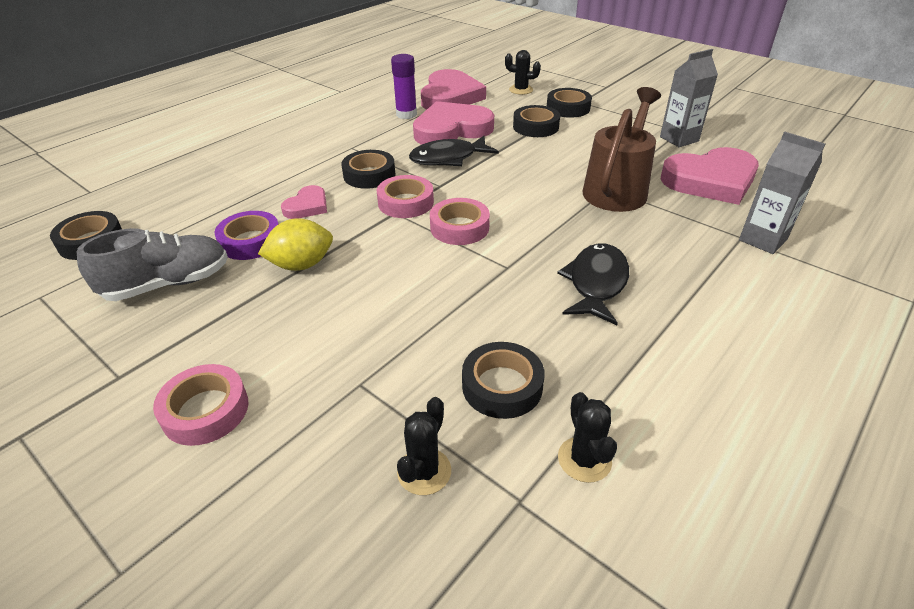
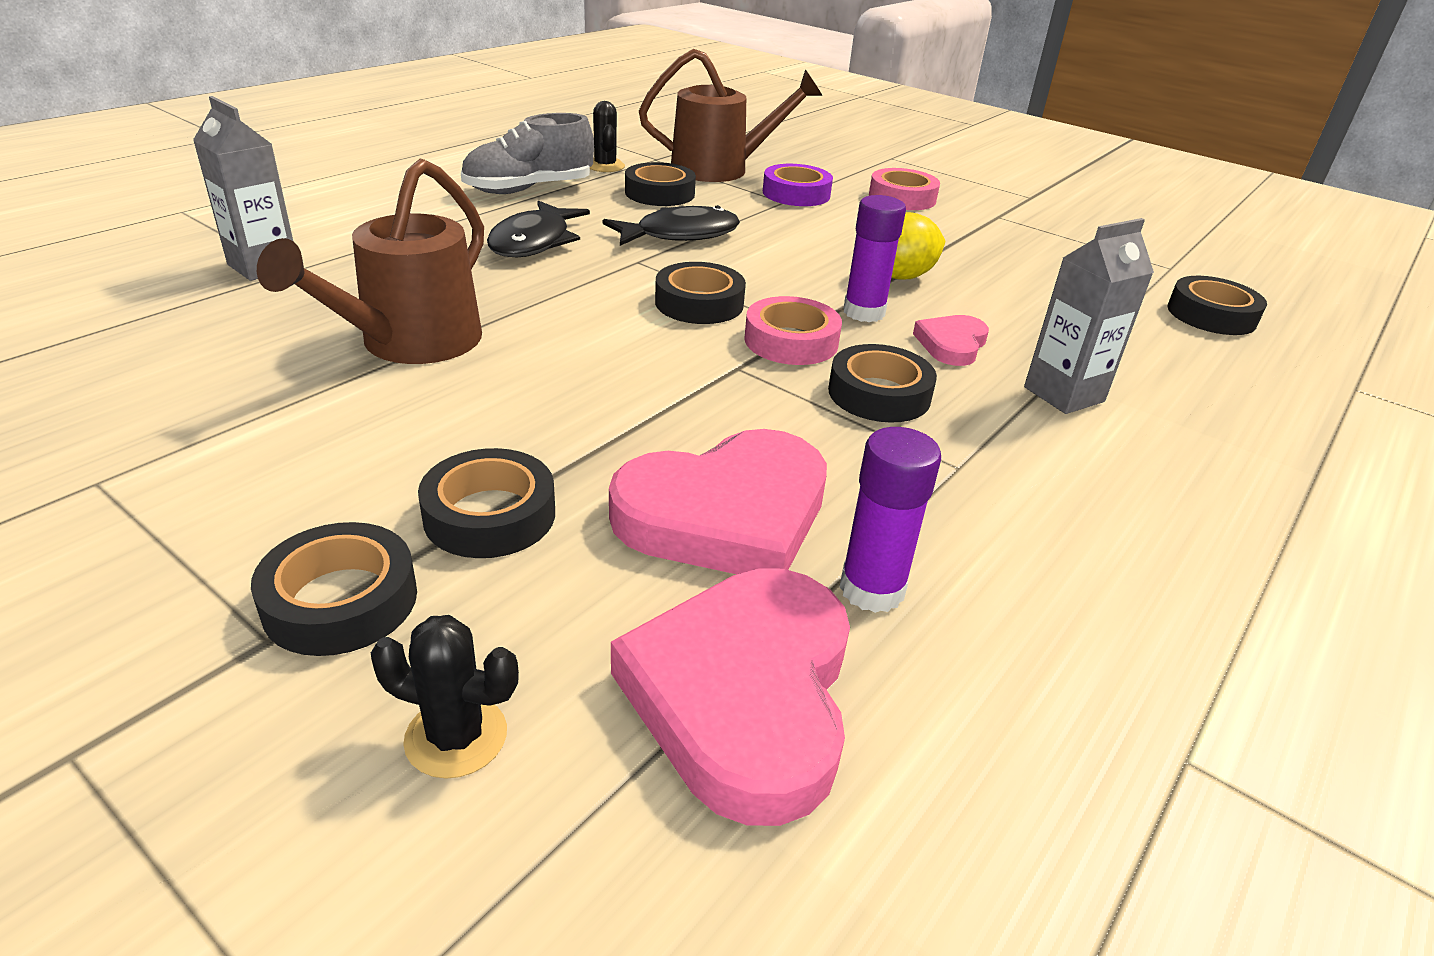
camera: 175 degrees right, 5 degrees down
(168, 284) = (1042, 269): grey shoe -> grey shoe (529, 189)
(250, 241) = (991, 303): purple tape -> purple tape (796, 194)
(349, 227) = (864, 312): none -> purple glue stick
(424, 471) = (721, 169): black cactus -> brown watering can
(448, 158) = (727, 424): black fish -> black fish (680, 235)
(459, 227) = (699, 303): pink tape -> black tape
(679, 139) = (139, 452): grey carton -> grey carton (1064, 394)
(710, 181) = (214, 349): pink heart -> none

